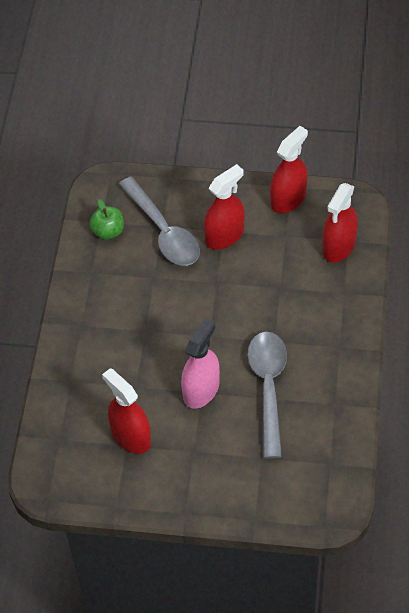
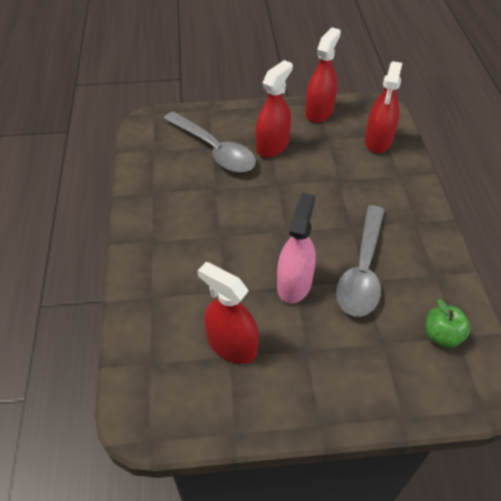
camera: 15 degrees left, 5 degrees down
(108, 231) = (162, 157): green apple -> green apple (442, 335)
(268, 388) = (362, 270): grey spoon -> grey spoon turned 150 degrees counterclockwise

